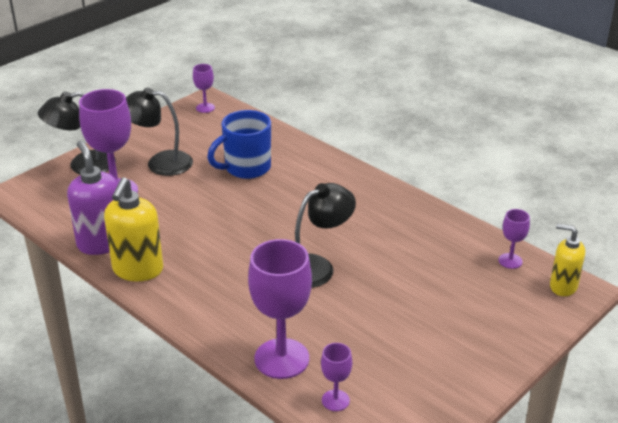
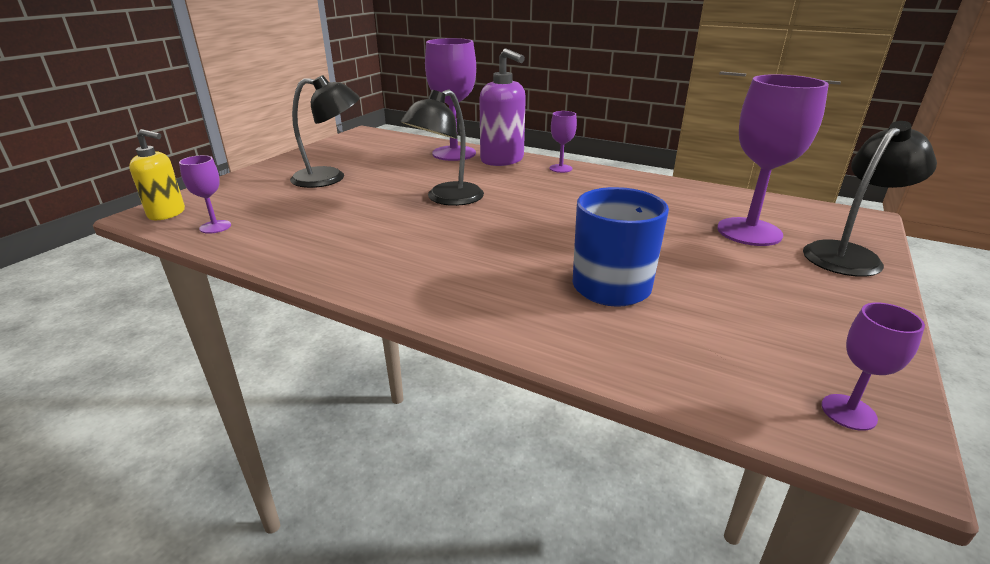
camera: 165 degrees right, 5 degrees down
(101, 243) = (685, 191): purple soap dispenser -> purple soap dispenser (502, 160)
(138, 270) = (622, 179): yellow soap dispenser -> none
(160, 163) = (751, 274): black lamp -> black lamp (330, 178)
(335, 400) = (407, 144): purple goblet -> purple goblet (560, 168)

